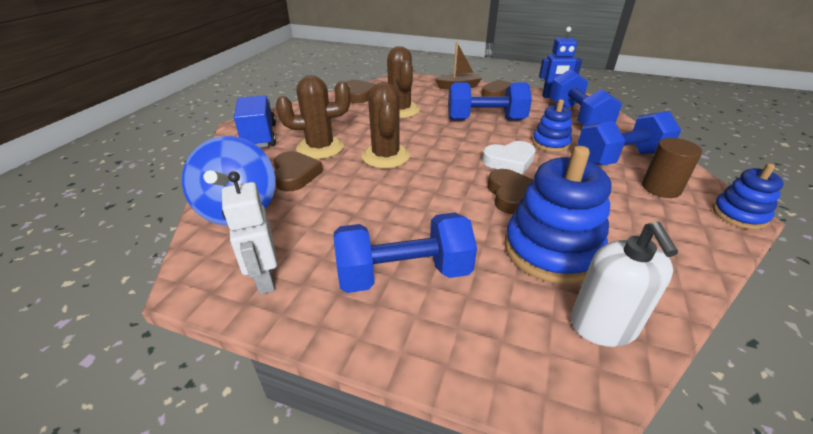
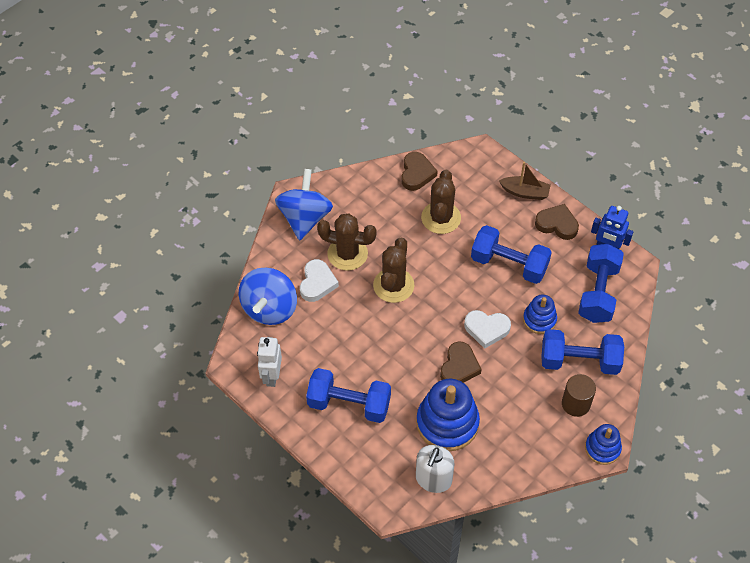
camera: 25 degrees right, 20 degrees up
(260, 136) = (305, 218): blue truck -> blue spinning top
(295, 175) = (317, 283): brown heart -> white heart

